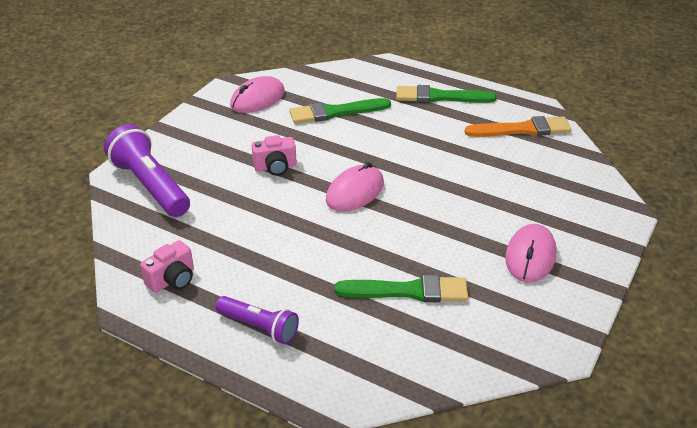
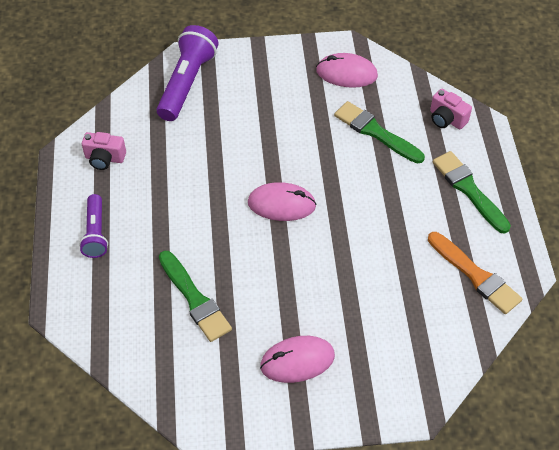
camera: 55 degrees right, 15 degrees up
(275, 167) = (269, 138): pink camera -> pink camera (446, 119)

